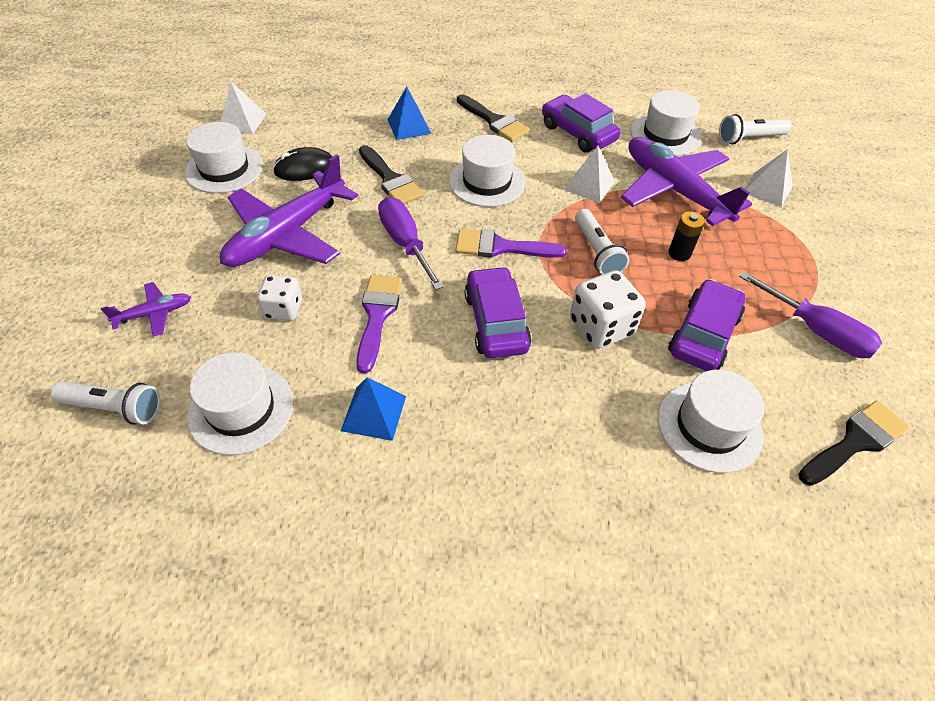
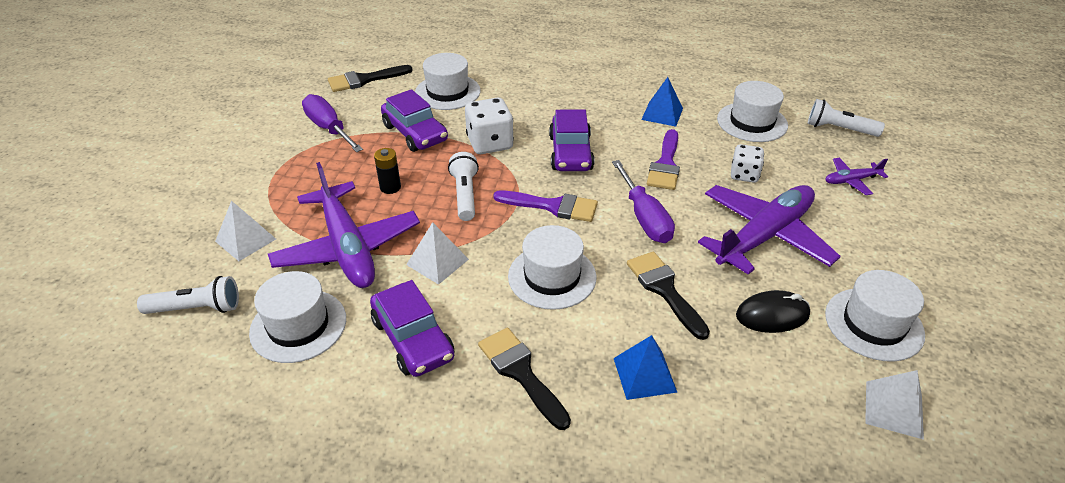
camera: 170 degrees left, 10 degrees down
(703, 334) = (415, 133): purple car -> purple car turned 75 degrees counterclockwise

